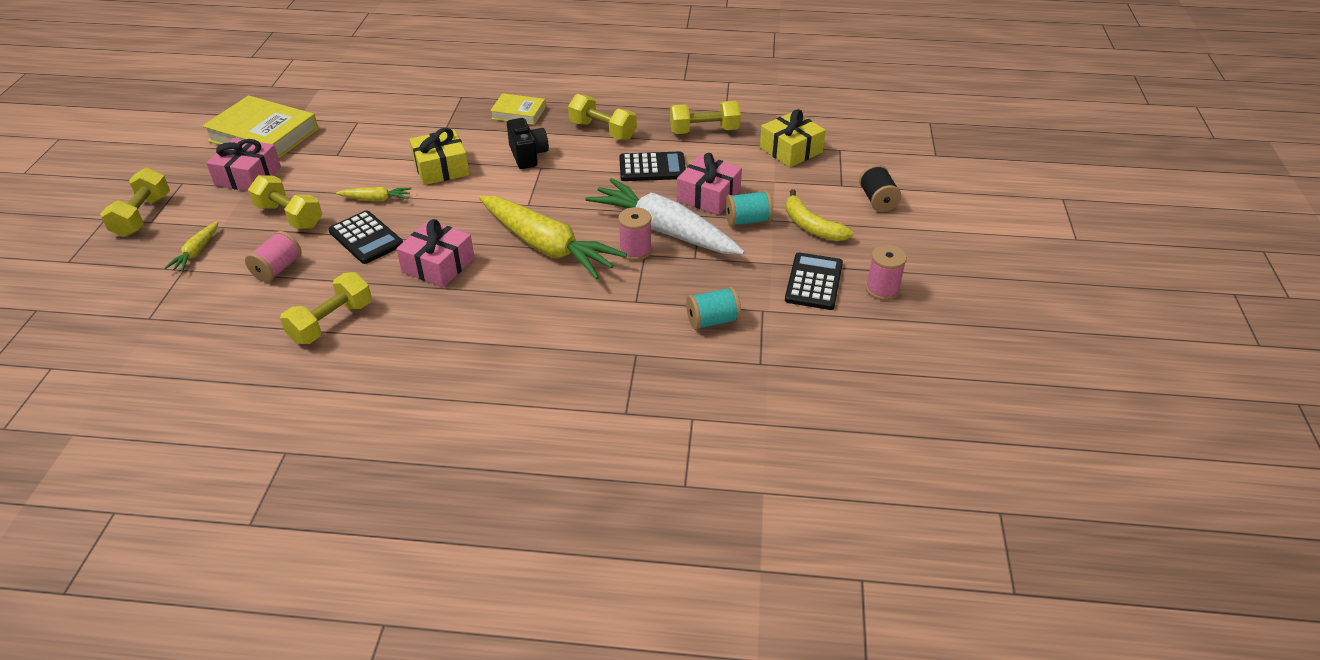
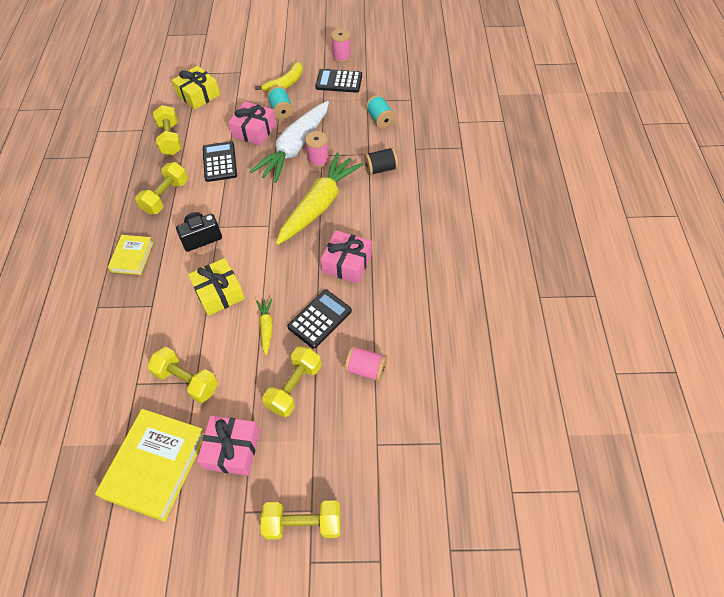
camera: 95 degrees left, 15 degrees up
(196, 252) = (352, 444): yellow carrot -> none
(331, 322) = (420, 310): yellow dumbbell -> yellow dumbbell (187, 381)
(877, 200) = (256, 57): black spool -> black spool (380, 169)

